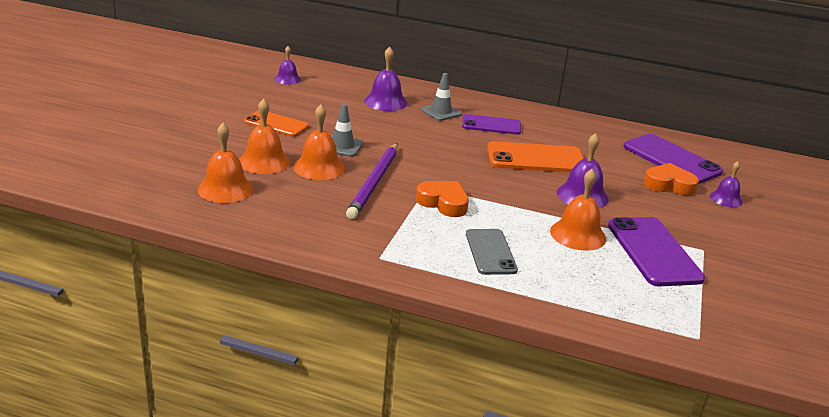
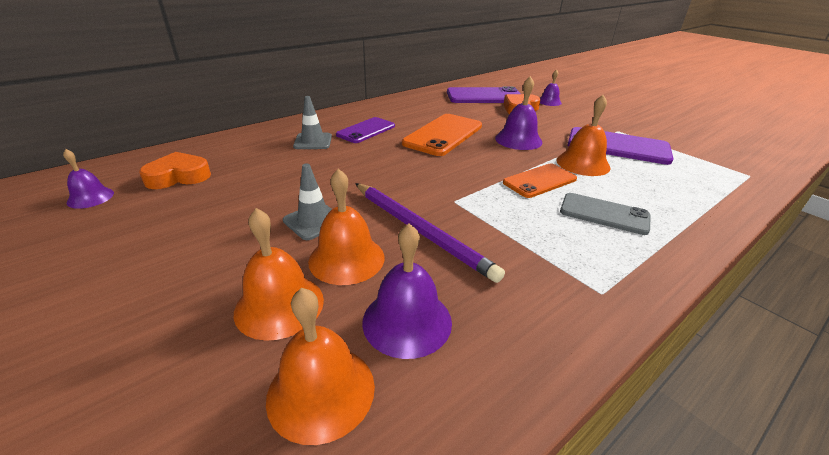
camera: 55 degrees left, 5 degrees up
(276, 124) = (190, 252): orange phone -> orange phone (540, 181)
(385, 102) = (251, 159): purple bell -> purple bell (407, 321)
(443, 203) = (494, 204): orange heart -> orange heart (178, 176)

